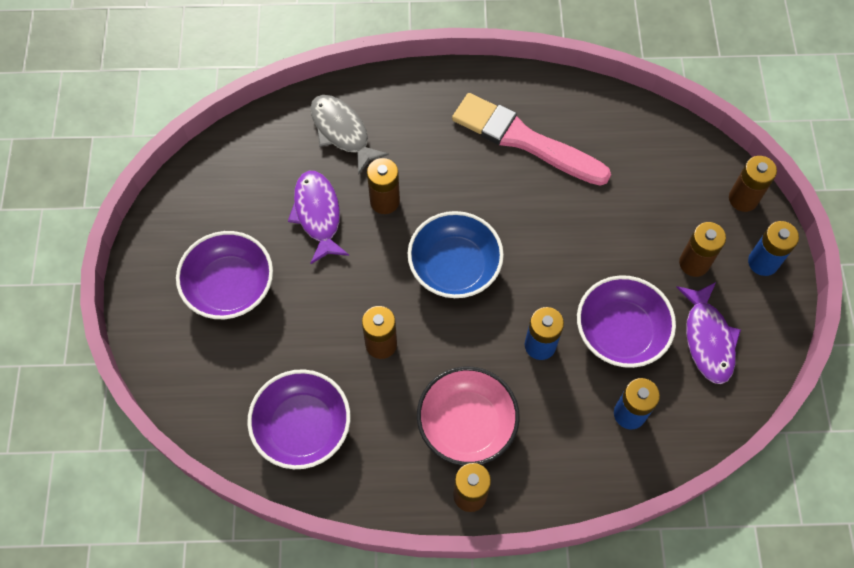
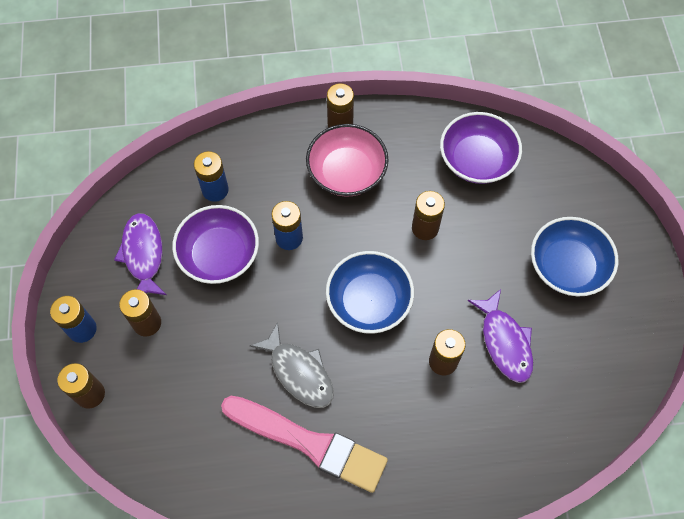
camera: 175 degrees right, 0 degrees up
(230, 286) = (567, 266): purple bowl -> blue bowl
(342, 132) = (500, 437): grey fish -> grey fish (299, 372)

